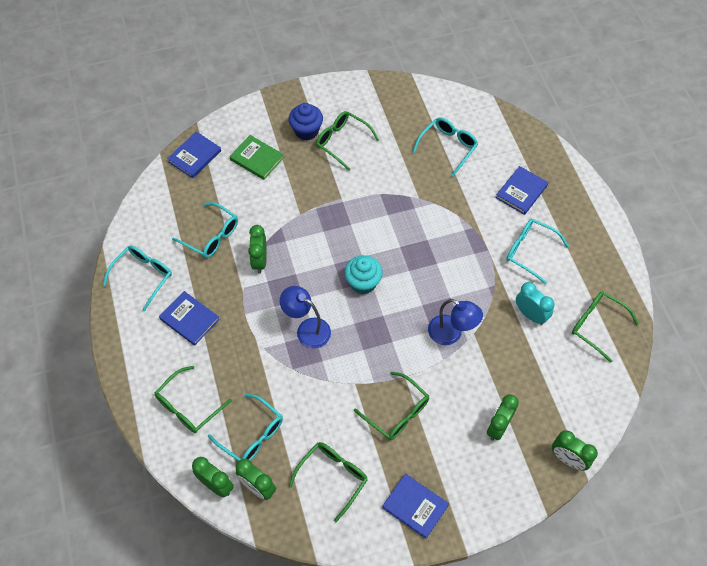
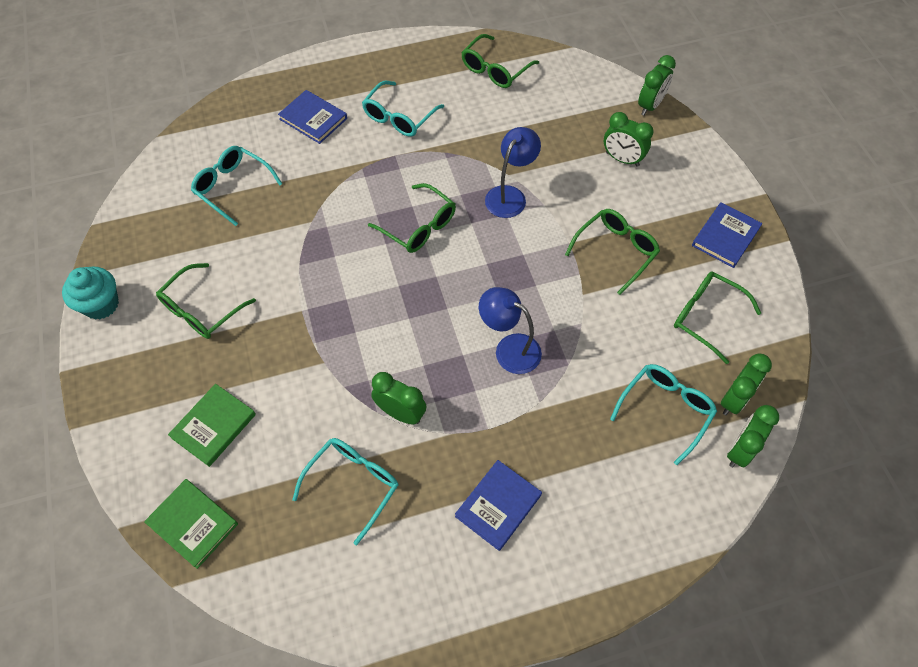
camera: 90 degrees left, 0 degrees up
(143, 276) = (422, 586): turquoise glasses -> none
(188, 406) = (636, 495): green glasses -> green glasses (419, 227)
(195, 156) = (193, 524): blue book -> green book
(260, 261) = (401, 413): green clock -> green clock turned 150 degrees counterclockwise
(306, 131) = (172, 357): blue cupcake -> none
(307, 329) = (509, 349): blue lamp -> blue lamp turned 90 degrees clockwise
(363, 283) = (439, 285): turquoise cupcake -> turquoise cupcake (101, 304)
(530, 315) = (483, 123): turquoise clock -> none

